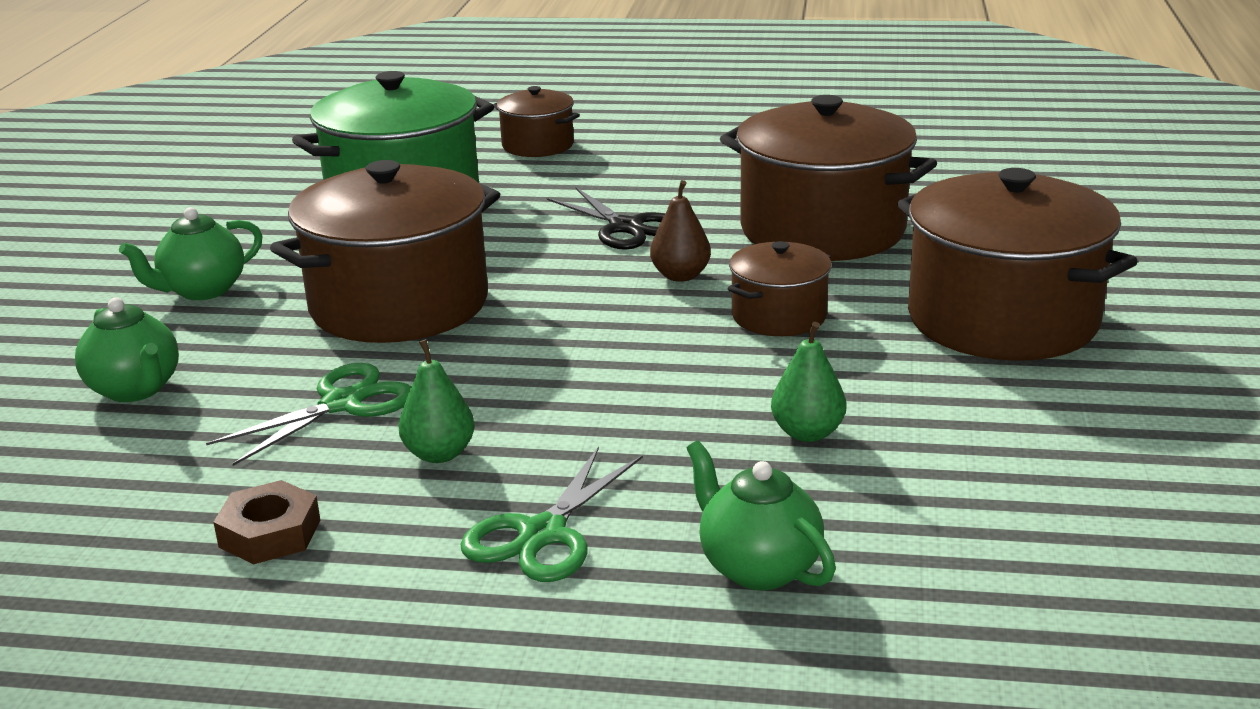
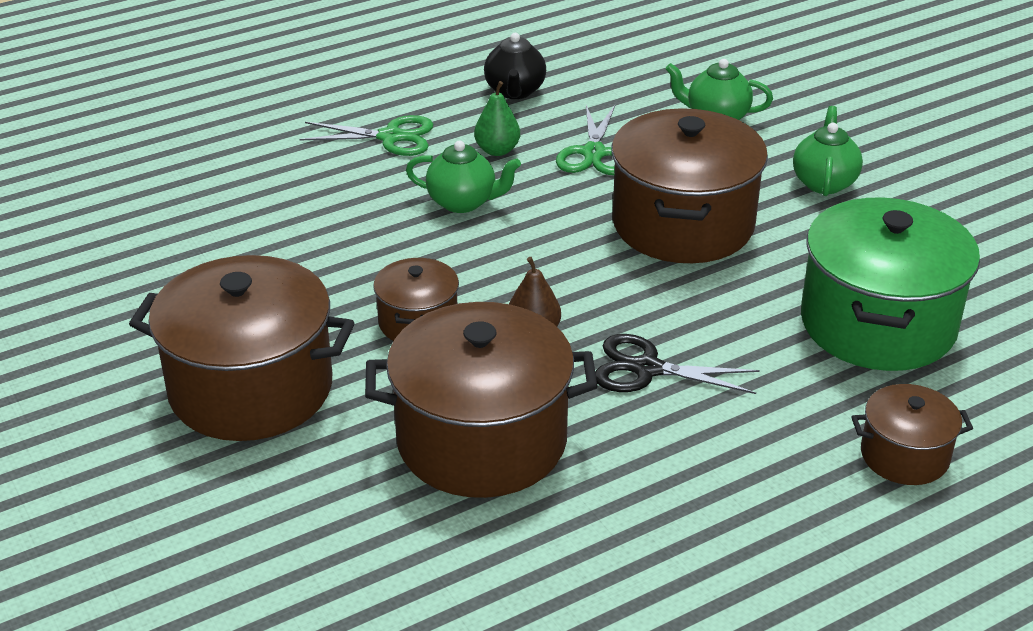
camera: 140 degrees right, 10 degrees up
(270, 533) = (515, 91): brown nut -> black teapot
(543, 534) = (390, 137): green scissors -> green scissors turned 105 degrees clockwise
(758, 567) = (272, 161): green teapot -> green teapot (463, 202)
(807, 433) = (312, 239): green pear -> none

